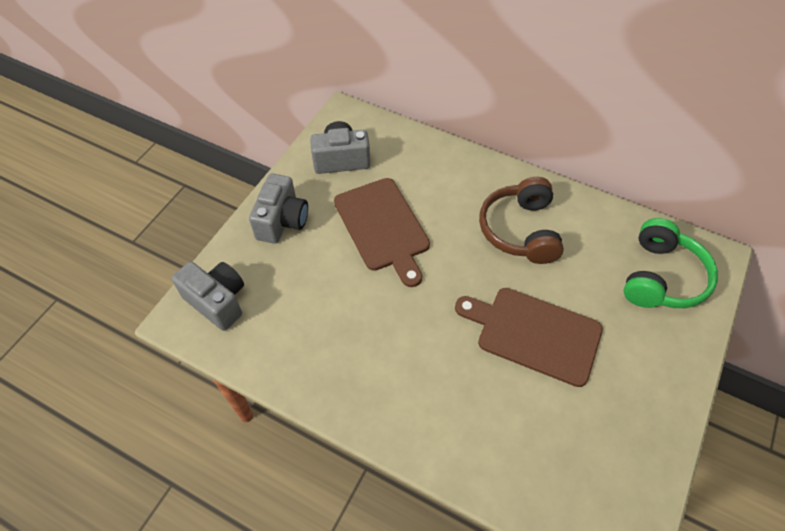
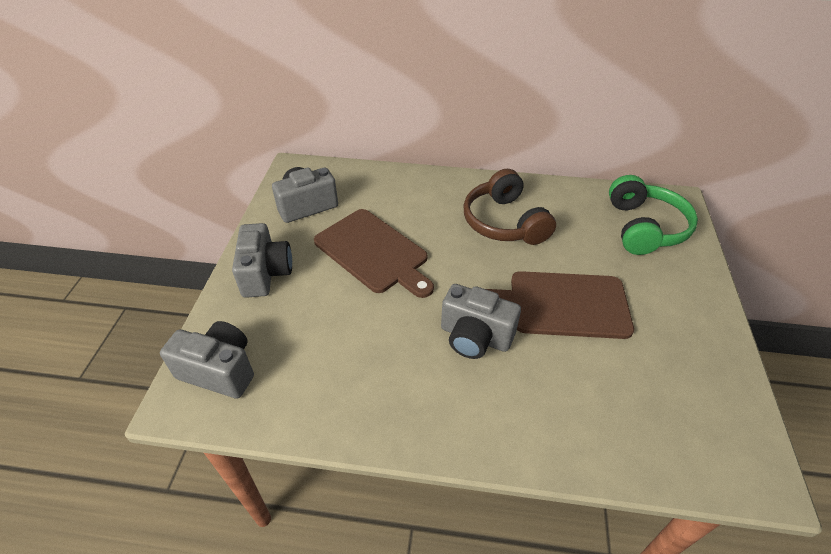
camera: 20 degrees left, 10 degrees down
(438, 339) = (475, 337): none -> grey camera

